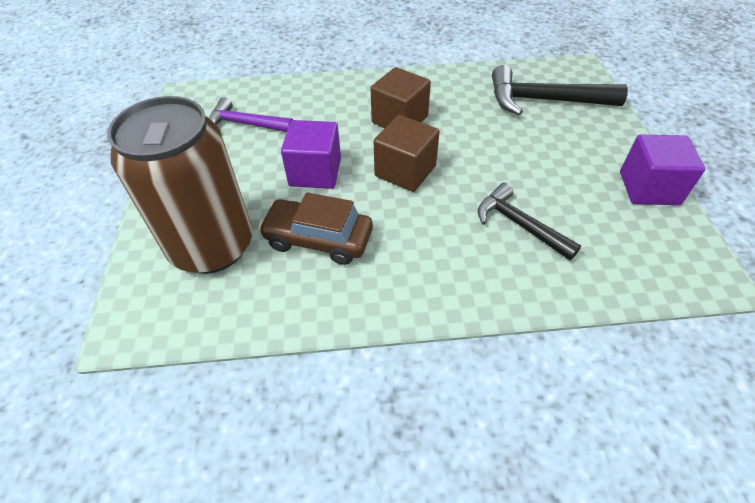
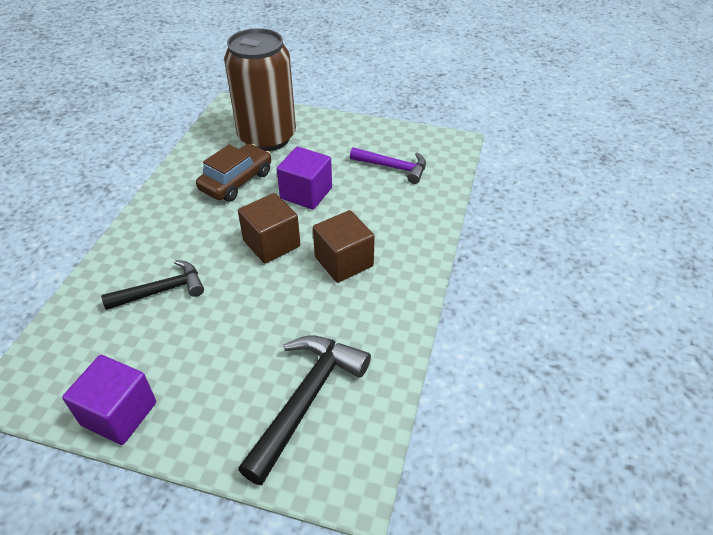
camera: 110 degrees right, 5 degrees down
(246, 124) = (393, 167): purple hammer -> purple hammer turned 75 degrees clockwise

